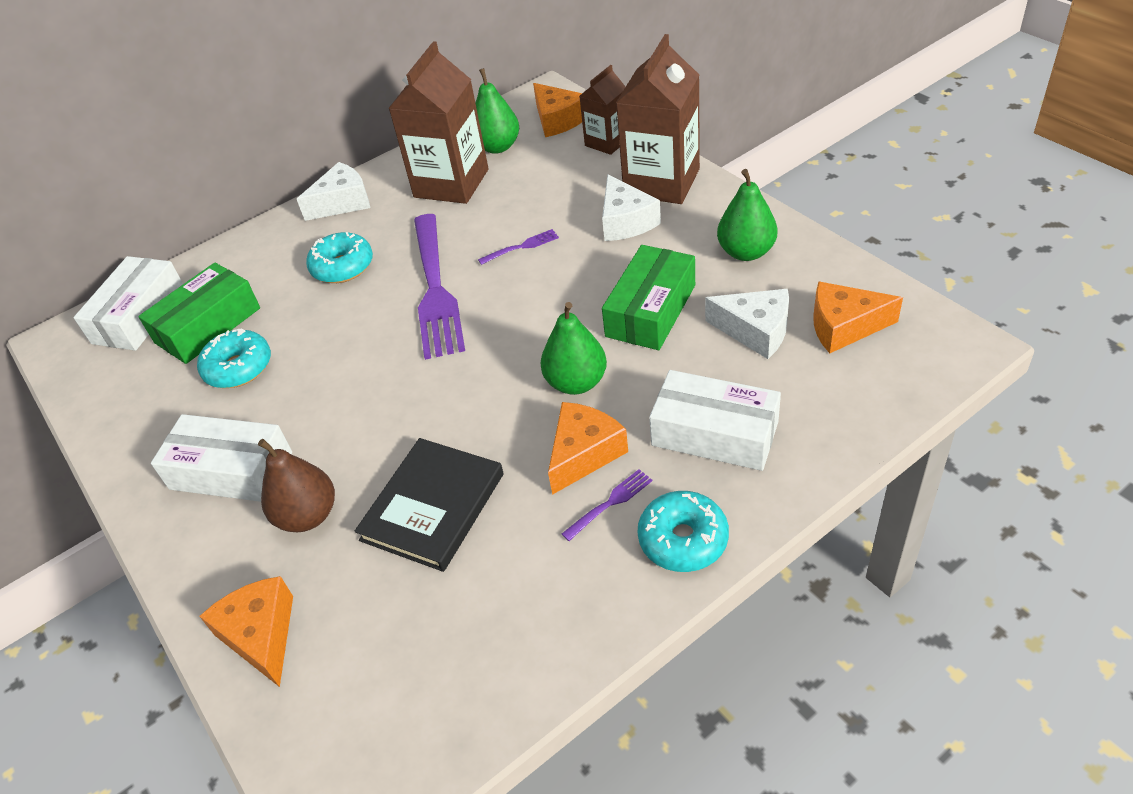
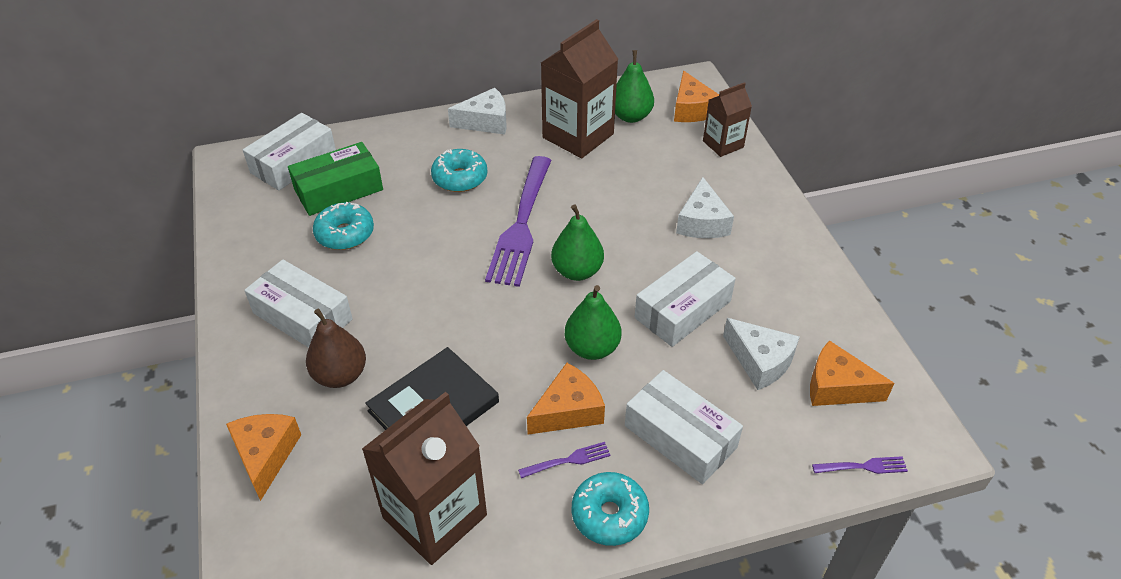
camera: 15 degrees right, 0 degrees up
(521, 247) = (606, 213): purple fork -> purple fork (862, 467)
(651, 310) = (683, 309): green box -> white box
(661, 182) = (750, 198): brown carton -> brown carton (435, 516)
(746, 252) = (789, 288): green pear -> green pear (577, 271)

